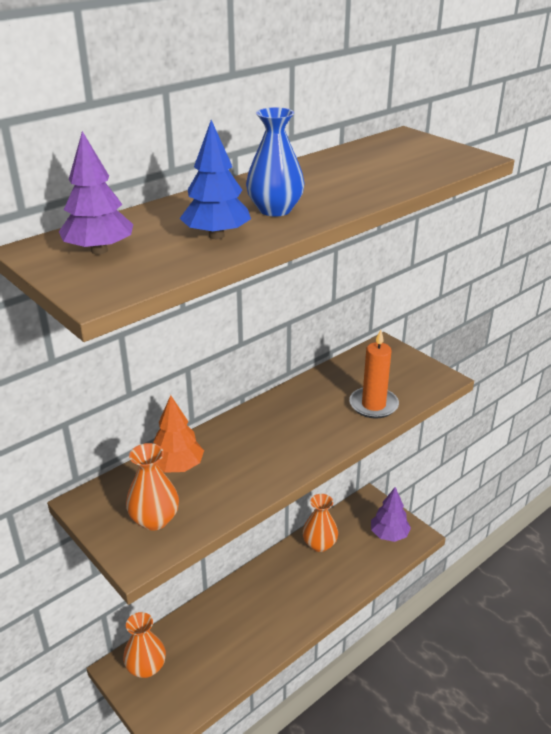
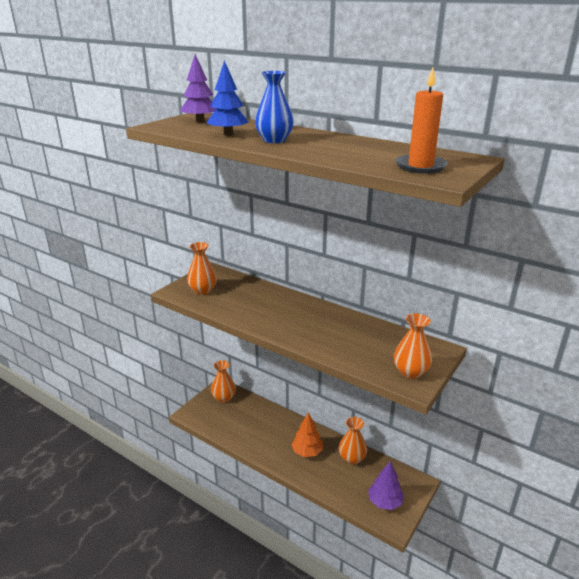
camera: 75 degrees right, 5 degrees down
(177, 466) = (248, 288): orange tree -> orange tree (307, 451)
(373, 405) = (351, 352): orange candle -> orange candle (420, 166)
(420, 375) = (410, 372): none -> orange vase

